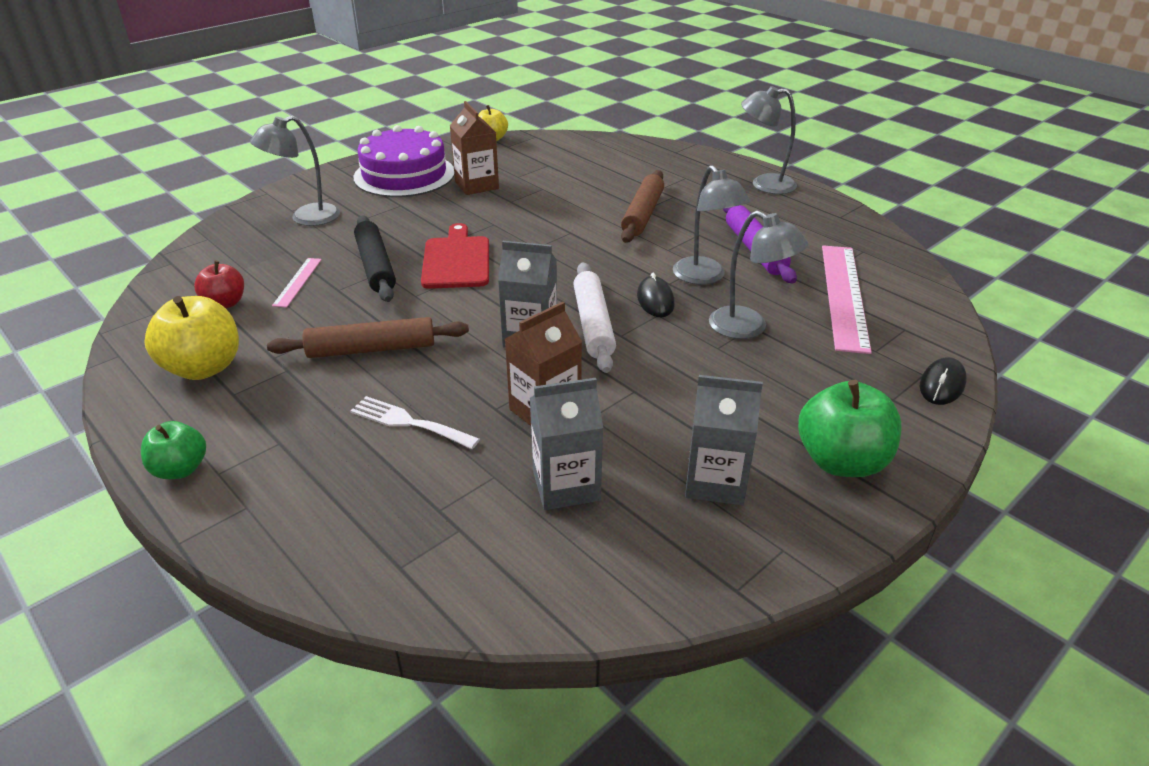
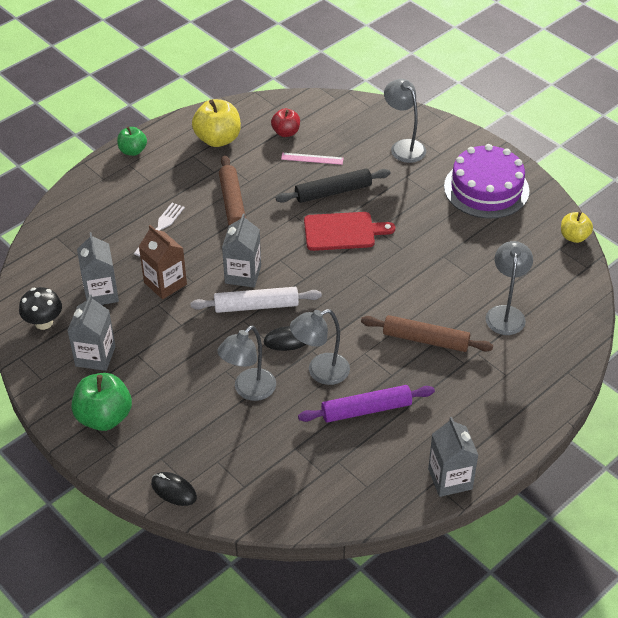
camera: 90 degrees right, 10 degrees up
(476, 185) = (471, 233): brown carton -> none
(643, 561) = (44, 322): none -> black mushroom
(764, 184) = (498, 434): grey lamp -> grey lamp (505, 313)
(831, 208) = (450, 479): none -> grey carton
(844, 295) = (292, 457): pink ruler -> none

